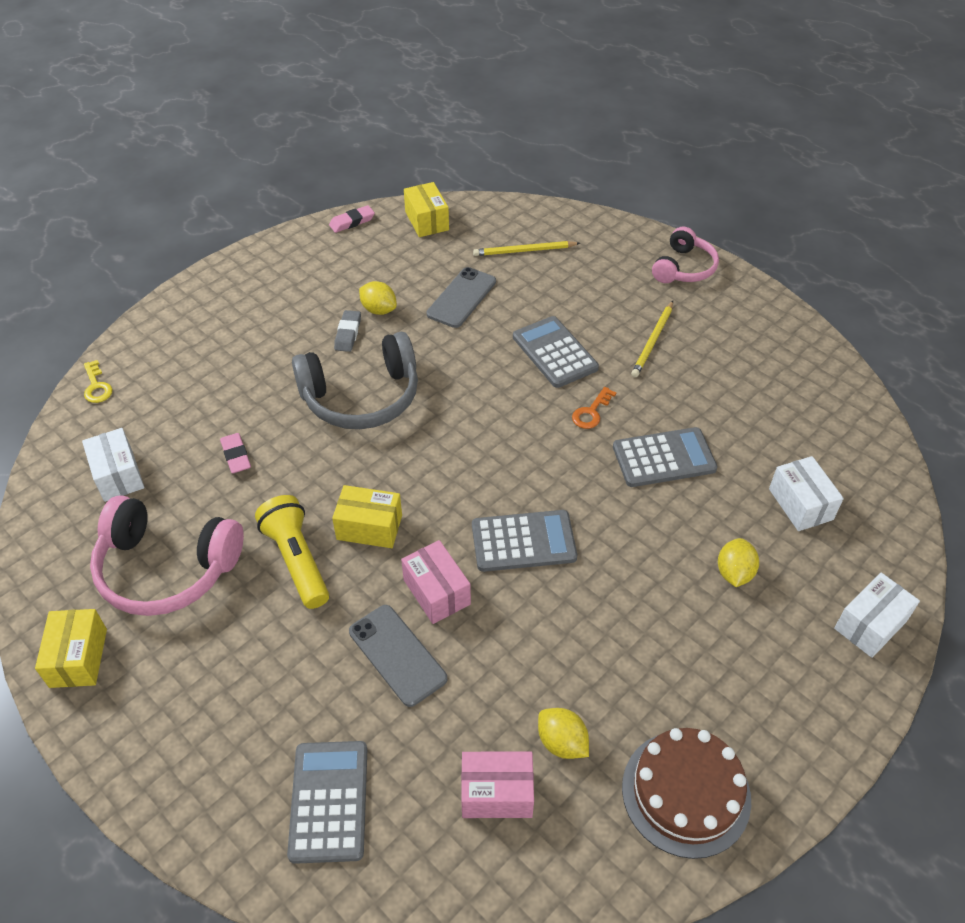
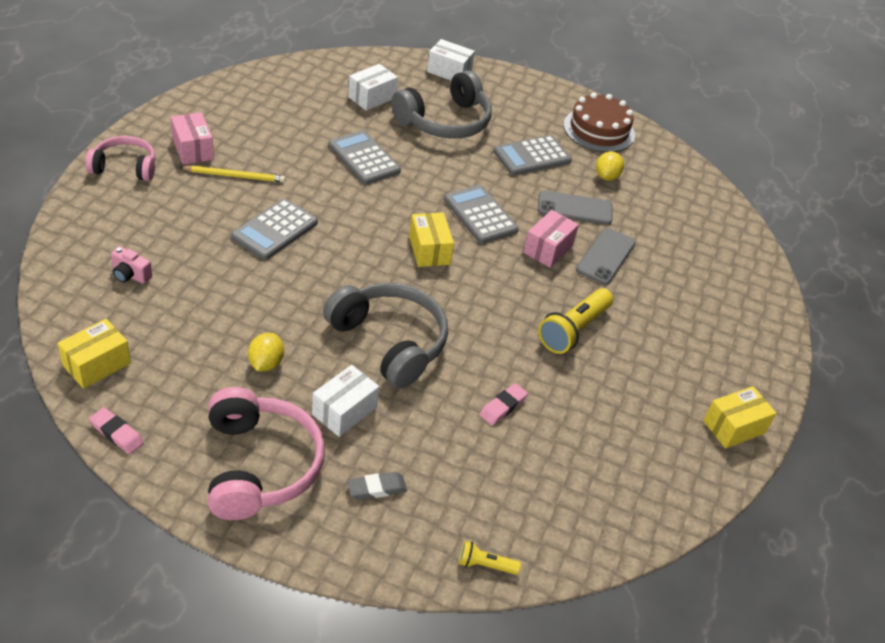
camera: 120 degrees left, 5 degrees down
(96, 386) = (485, 565): yellow key -> yellow flashlight
(118, 475) = (574, 486): white box -> white box (344, 411)
(166, 569) = (633, 407): pink headphones -> pink headphones (260, 465)
(329, 801) = (713, 262): grey calculator -> grey calculator (532, 156)
(348, 333) = (311, 377): grey eraser -> grey eraser (377, 488)
(369, 527) = (519, 298): yellow box -> yellow box (429, 250)
(461, 298) = (223, 305): grey phone -> grey phone (574, 208)
(497, 793) = (654, 196): pink box -> pink box (193, 149)
(524, 251) = (130, 275): yellow pencil -> pink camera
(591, 412) = (336, 199): orange key -> none
(734, 573) = (445, 121): yellow lemon -> grey headphones

